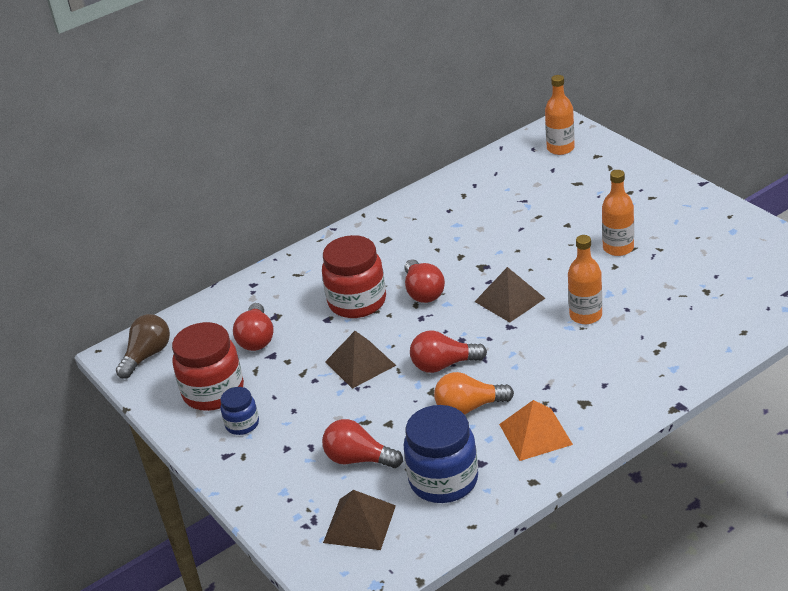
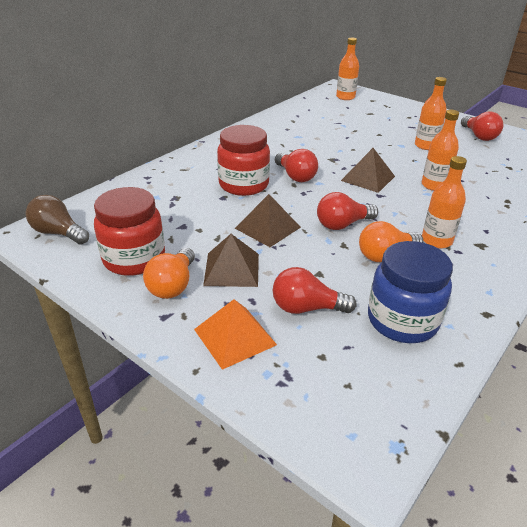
camera: 20 degrees left, 0 degrees up
(147, 355) = (58, 233): brown light bulb -> brown light bulb turned 75 degrees counterclockwise
(242, 424) = (173, 285): blue jar -> orange light bulb
(256, 338) = (163, 214): red light bulb -> red light bulb (479, 136)
(359, 524) = (340, 374): brown pyramid -> brown pyramid (232, 269)
(535, 434) = (458, 272): orange pyramid -> orange pyramid (234, 337)
(537, 393) = (436, 240): none -> orange bottle

